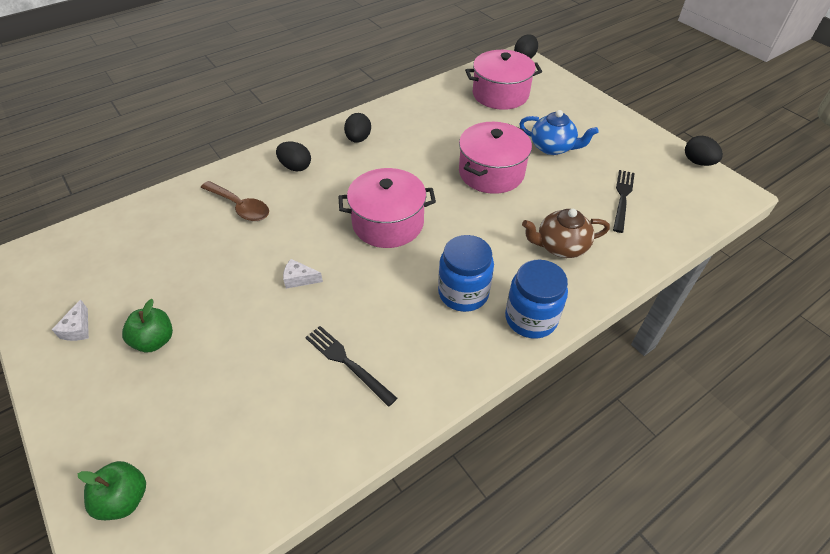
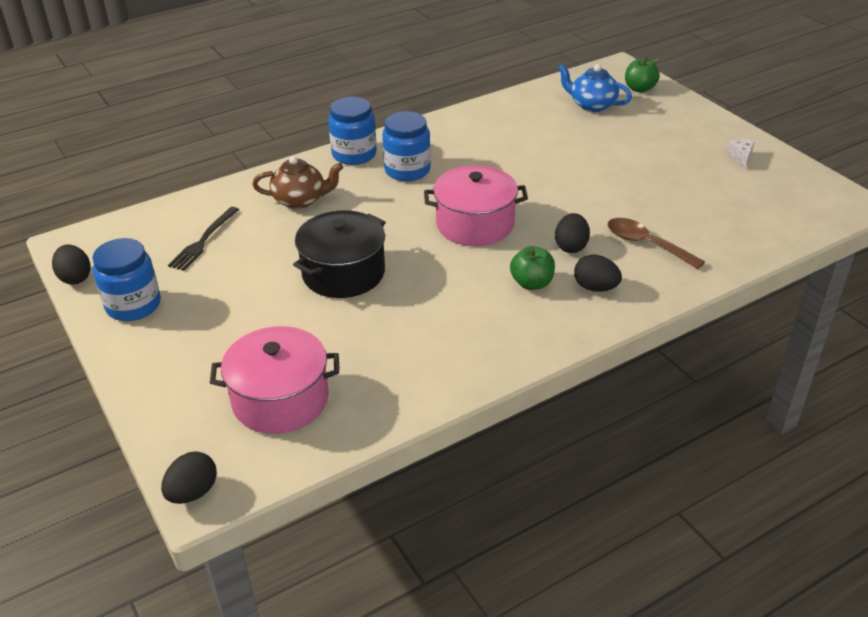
camera: 175 degrees left, 10 degrees down
(155, 340) = (669, 149): green apple -> green apple (532, 283)
(299, 279) = (559, 183): white cheese -> none
(347, 363) = (508, 135): black fork -> none
(358, 139) = (516, 324): black egg -> black egg (571, 246)
(491, 172) = (343, 273): pink pot -> black pot
(552, 147) = (248, 303): blue teapot -> blue teapot (592, 105)
(634, 143) = (133, 305): none -> blue jar

